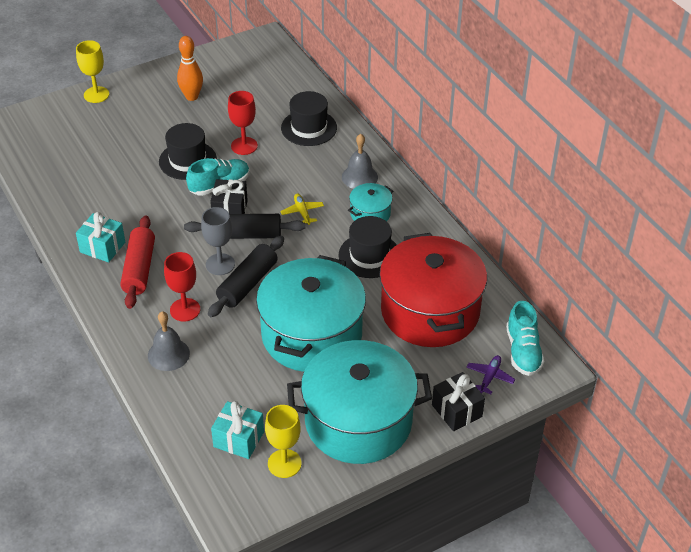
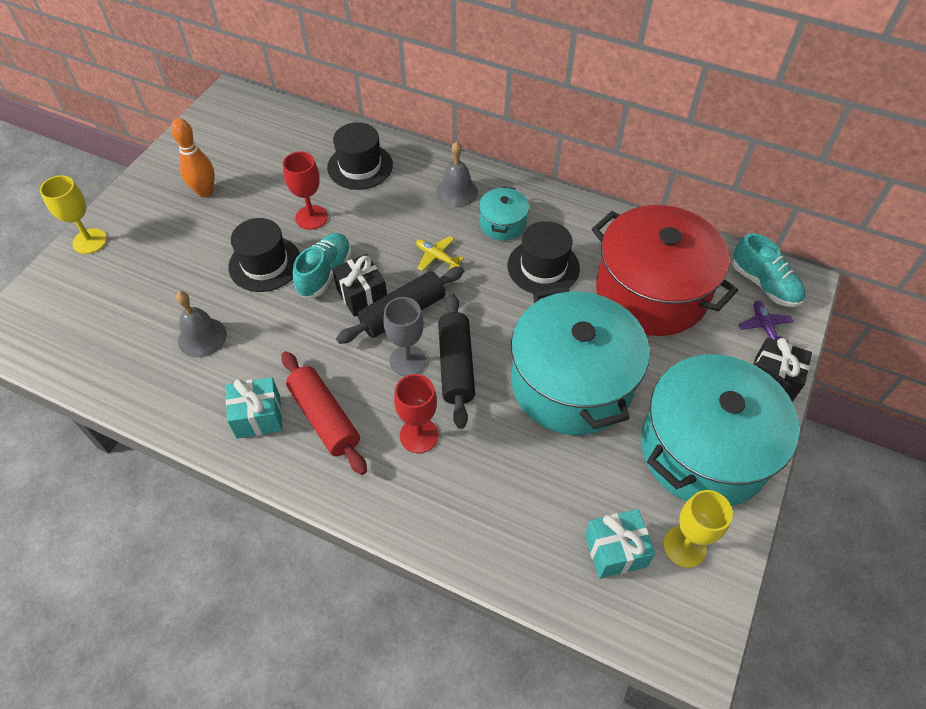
camera: 35 degrees left, 10 degrees up
(168, 354) = (450, 500): grey bell -> grey bell (202, 337)

